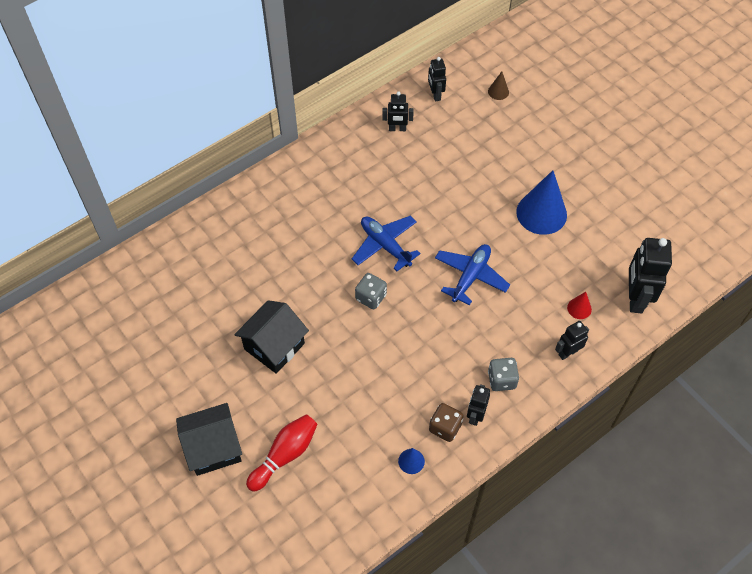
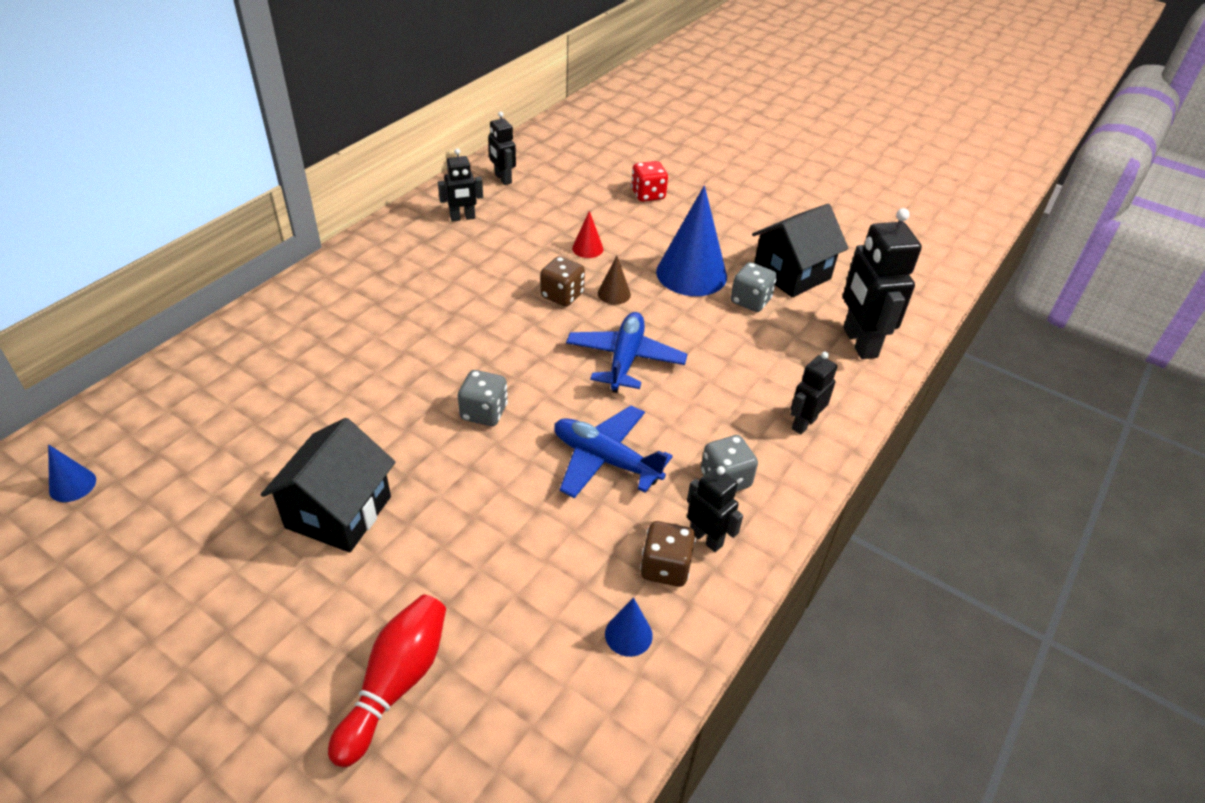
camera: 20 degrees left, 15 degrees down
(138, 294) = (72, 485): none -> blue cone
(213, 448) = (250, 708): black house -> black house (791, 274)
(385, 245) = (486, 345): blue plane -> blue plane (605, 460)
(446, 214) = (562, 295): none -> brown dice
(475, 415) = (706, 538): black robot -> black robot turned 135 degrees clockwise
(498, 91) = (583, 166): brown cone -> brown cone (614, 294)
(537, 130) = (648, 195): none -> red dice
(574, 246) = (750, 301): none -> grey dice
(579, 308) = (792, 368): red cone -> red cone (587, 248)

